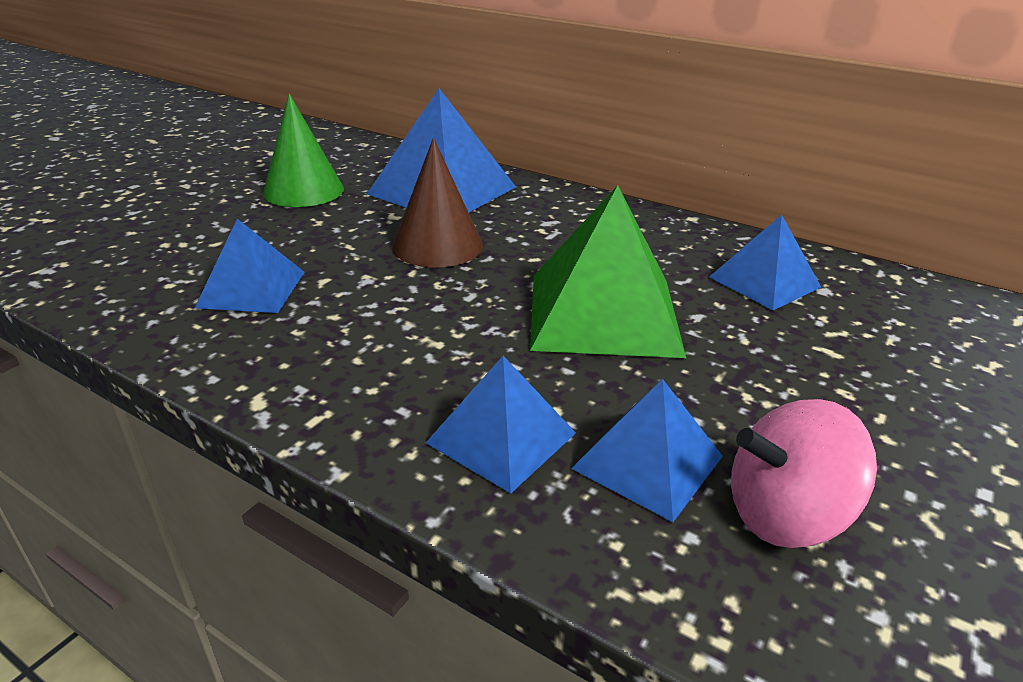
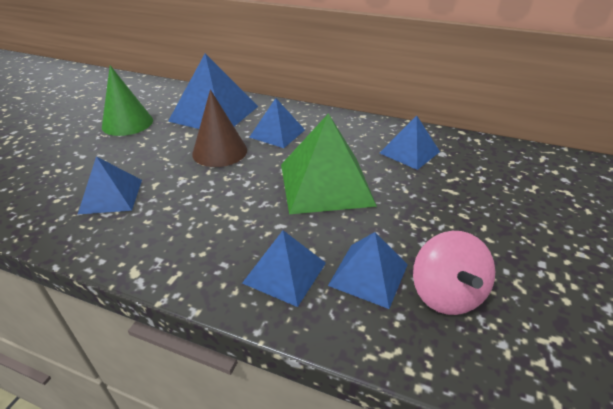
camera: 10 degrees left, 5 degrees up
(539, 229) = (277, 133): none -> blue pyramid
(785, 514) = (446, 294): pink spinning top -> pink spinning top turned 75 degrees counterclockwise

